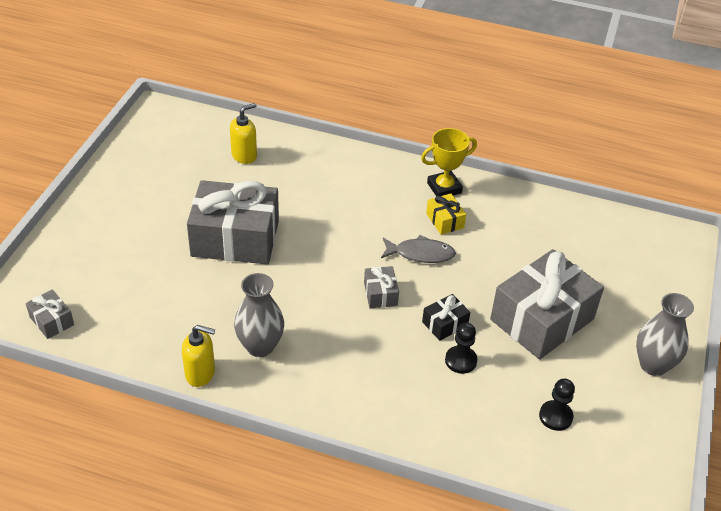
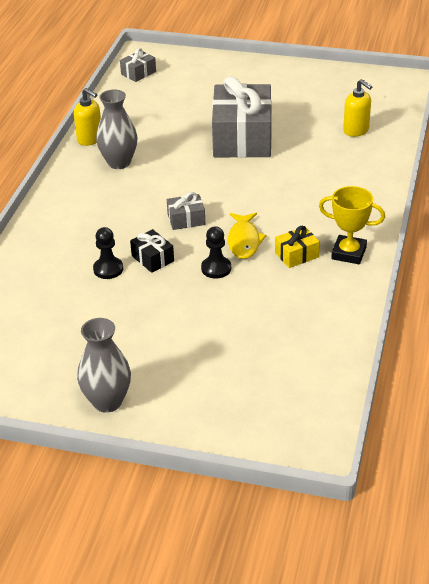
camera: 90 degrees right, 5 degrees down
(200, 374) = (90, 139): yellow soap dispenser -> yellow soap dispenser turned 60 degrees counterclockwise
(421, 254) = (244, 241): grey fish -> yellow fish
(444, 188) = (349, 253): yellow trophy -> yellow trophy turned 45 degrees counterclockwise
(542, 319) = (165, 322): grey gift -> none
(555, 416) = (43, 328): black pawn -> black pawn (216, 268)

